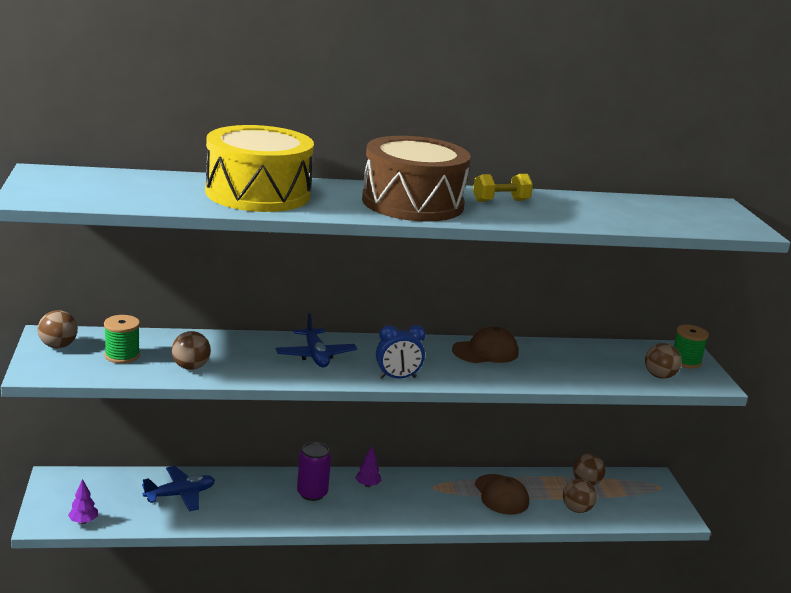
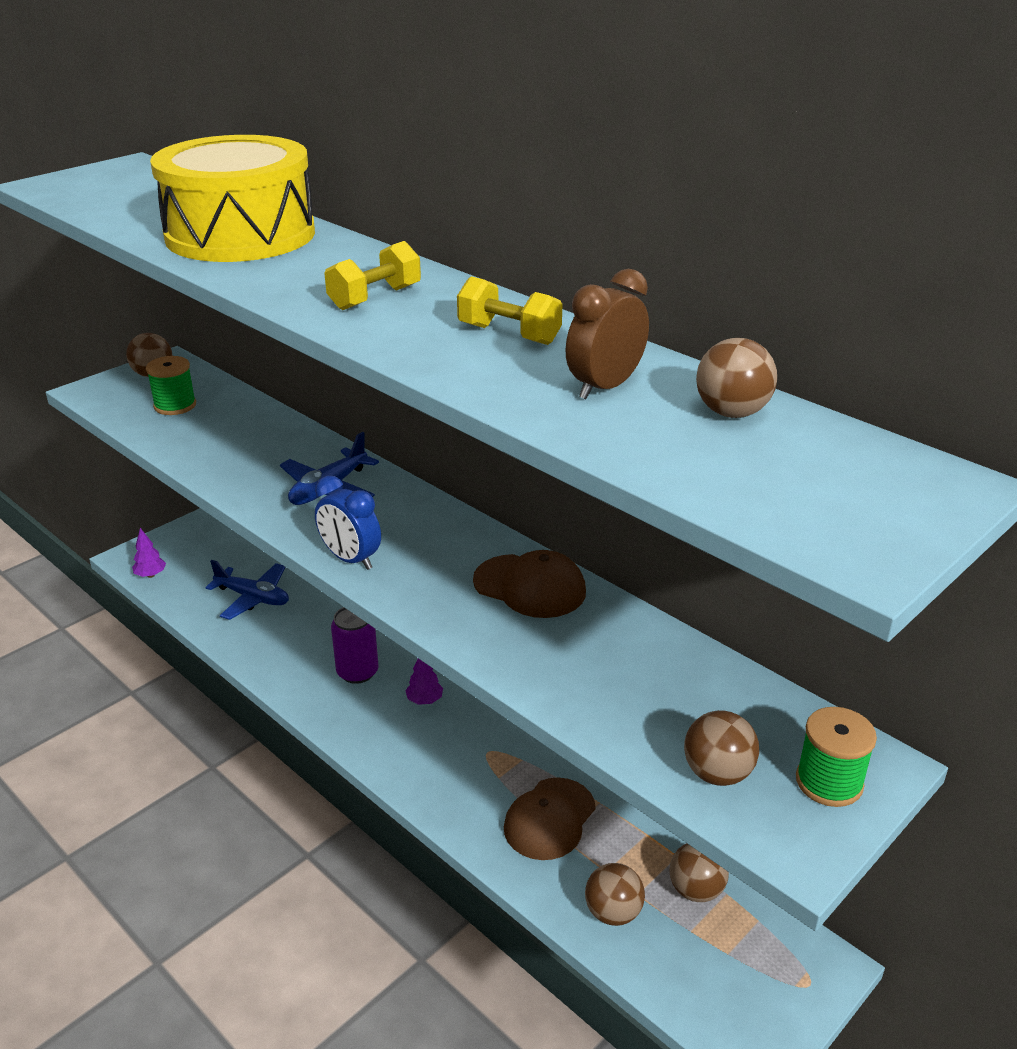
camera: 55 degrees right, 10 degrees up
(190, 367) = (198, 443): brown ball -> brown ball (732, 413)
(412, 203) = (375, 298): brown drum -> yellow dumbbell
(580, 209) = (605, 387): none -> brown clock

